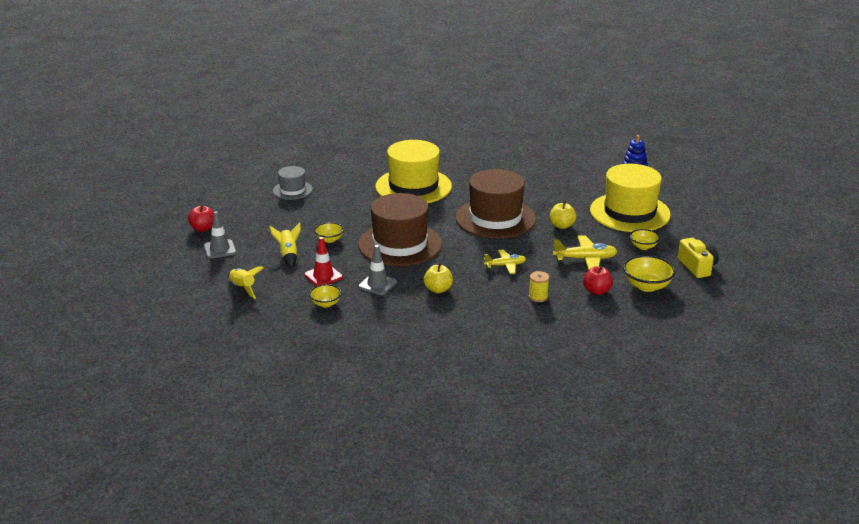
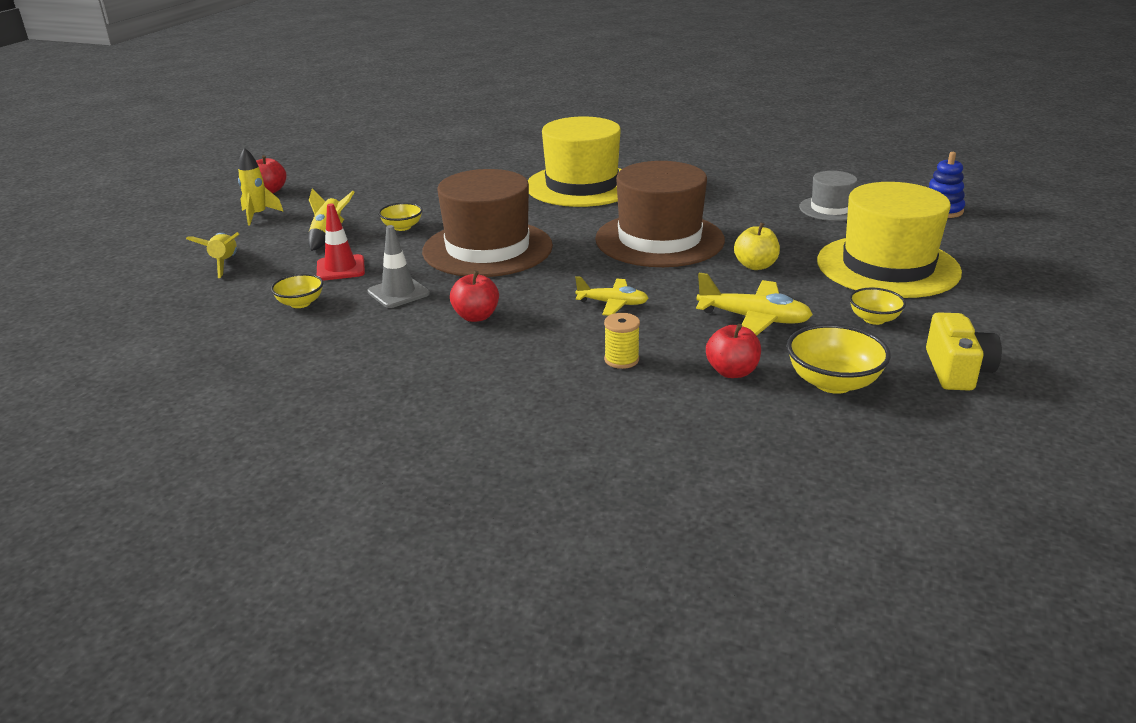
camera: 25 degrees right, 0 degrees up
(220, 249) = (258, 215): grey traffic cone -> yellow rocket
(292, 190) = (424, 168): grey hat -> grey hat (831, 209)
(438, 289) = (476, 316): yellow apple -> red apple

